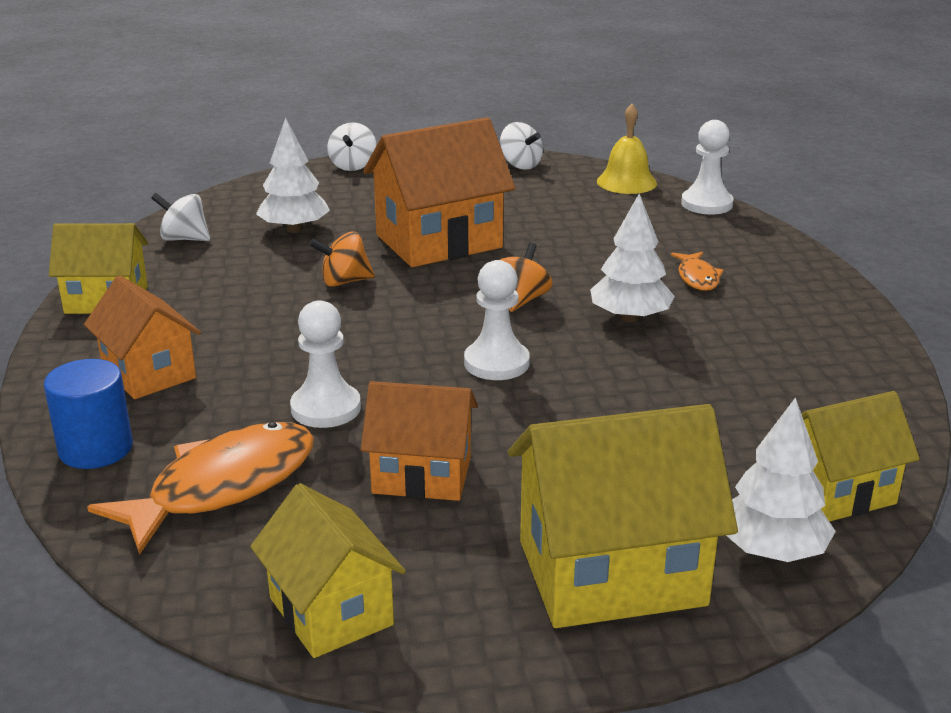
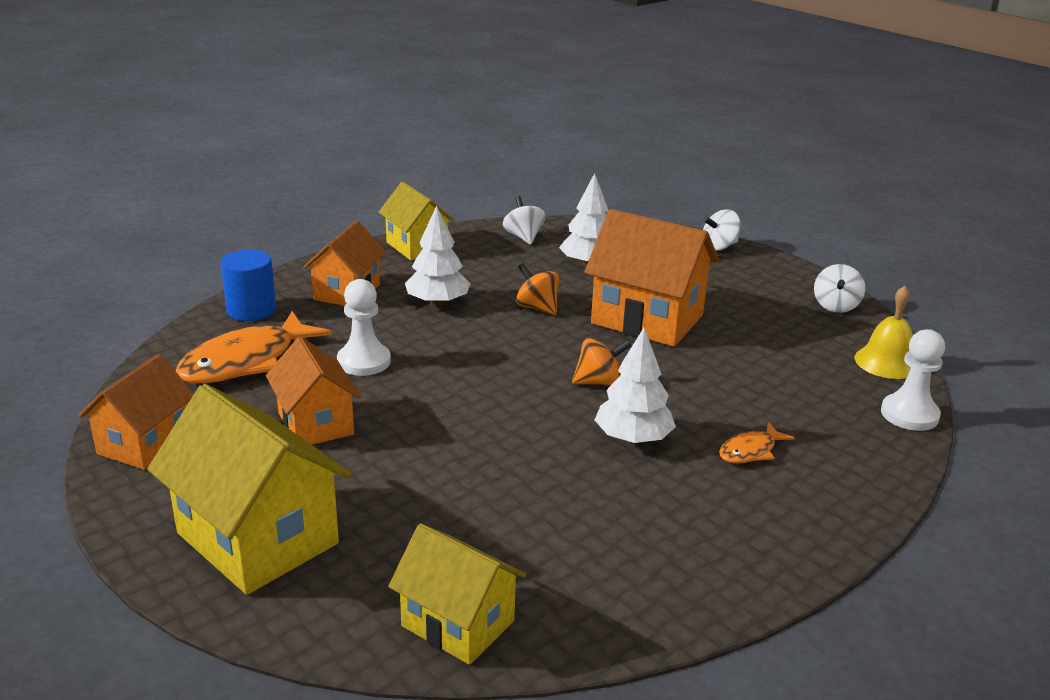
camera: 55 degrees right, 0 degrees up
(223, 486) = (245, 362): orange fish -> orange fish turned 120 degrees clockwise
(331, 611) = (144, 443): yellow house -> orange house
(496, 363) = (491, 403): white pawn -> none
(771, 551) = (342, 608): white tree -> white tree (437, 303)

